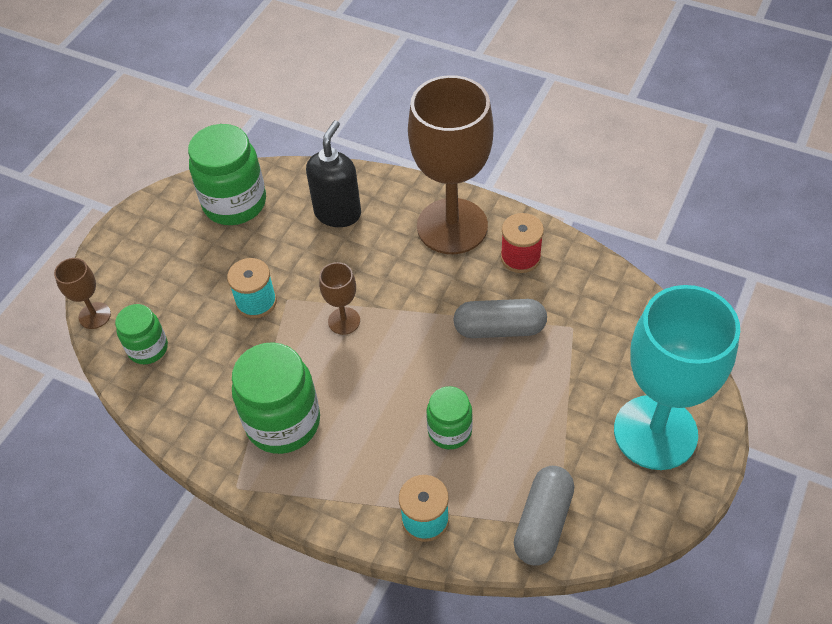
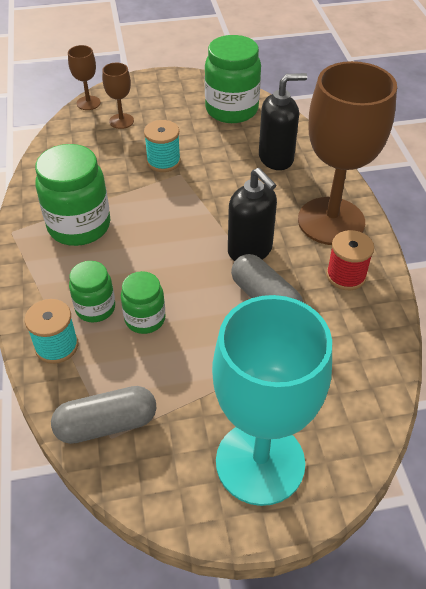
camera: 50 degrees right, 5 degrees down
(148, 348) = (84, 136): green jar -> green jar (95, 308)
(344, 321) = (188, 210): brown goblet -> brown goblet (121, 121)
(435, 305) = (250, 250): none -> black soap dispenser

